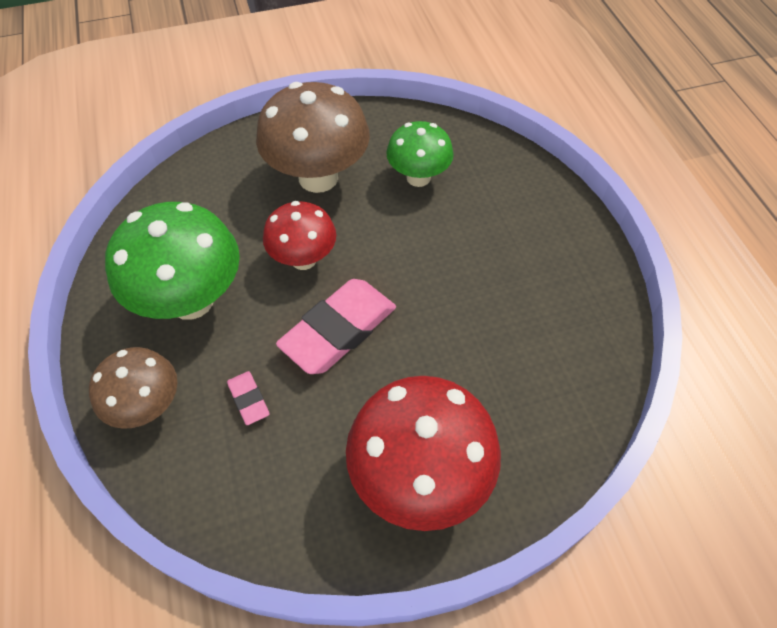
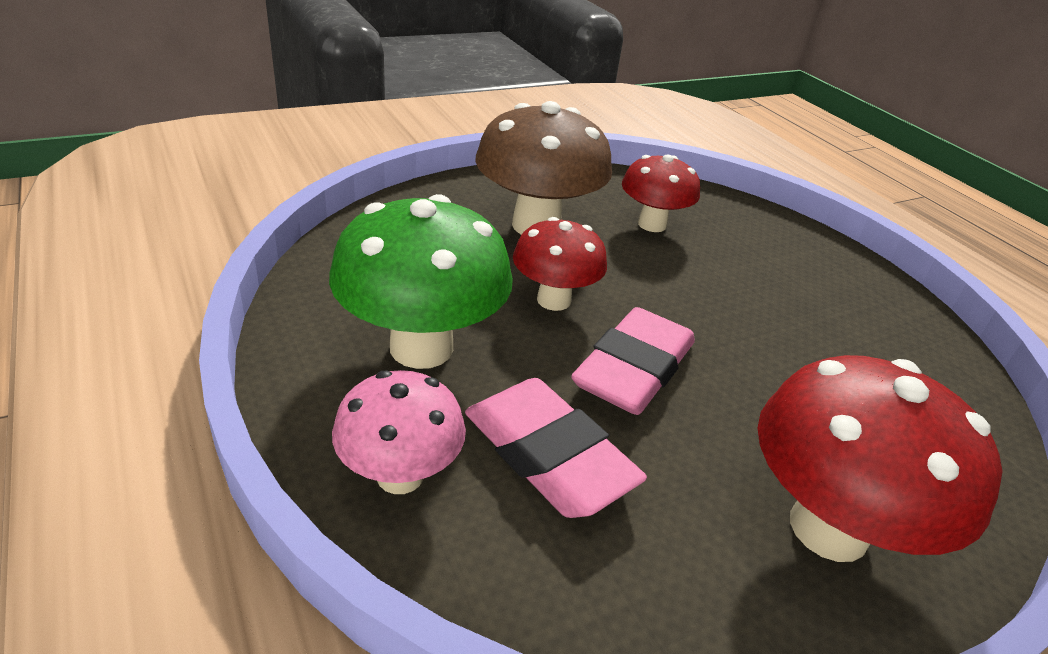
camera: 15 degrees left, 20 degrees down
(148, 406) = (400, 475): brown mushroom -> pink mushroom
(248, 400) = (548, 455): pink eraser -> pink eraser, size x2.15
(418, 177) = (652, 224): green mushroom -> red mushroom

